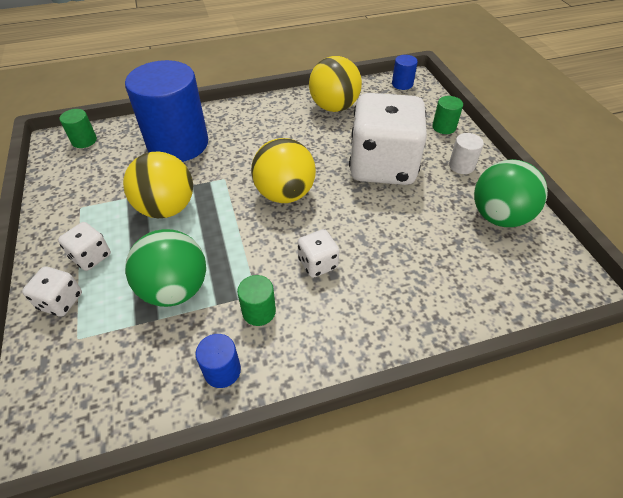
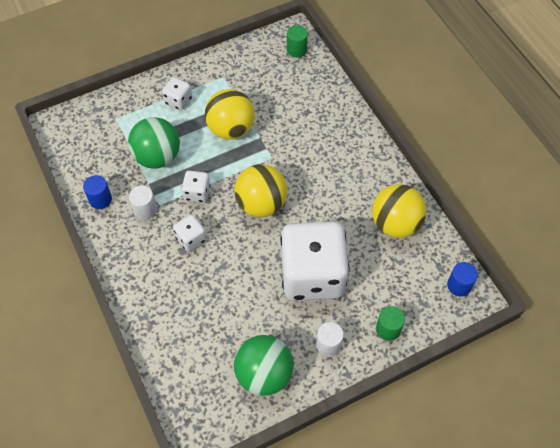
camera: 80 degrees right, 10 degrees up
(61, 301) = (141, 99): white dice -> white dice (197, 193)
(178, 144) = (307, 113): blue cylinder -> none
(259, 311) = (145, 209): green cylinder -> white cylinder

